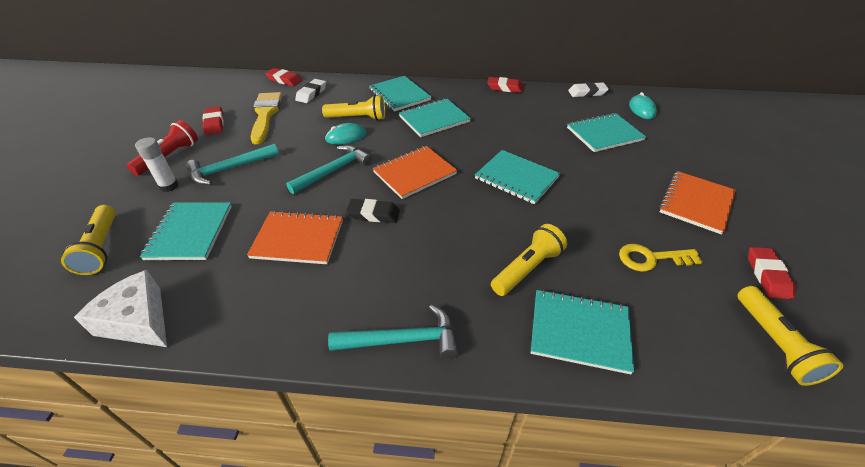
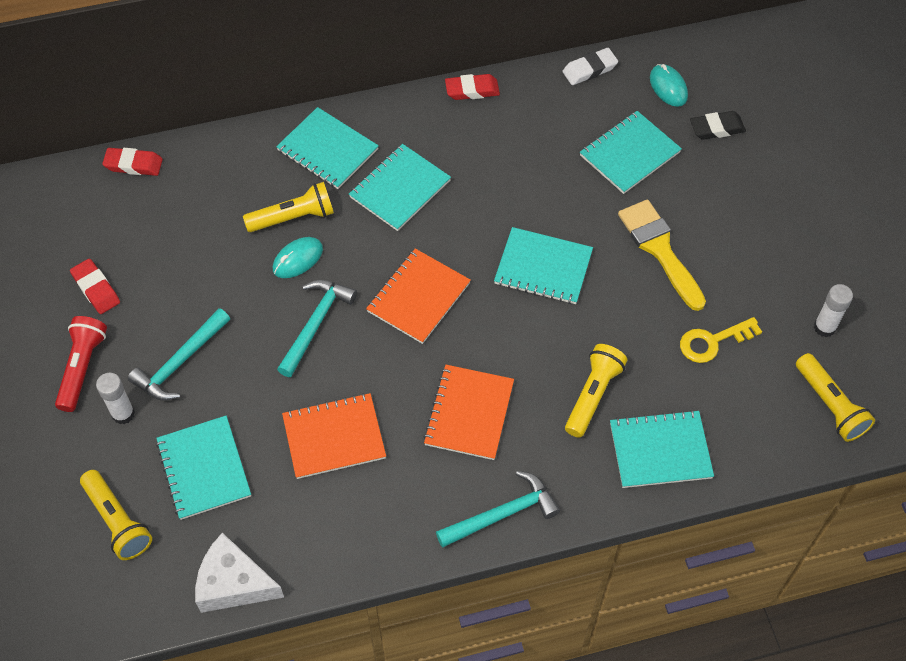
camera: 20 degrees left, 15 degrees up
(265, 114) = (157, 249): yellow brush -> yellow brush (659, 249)
(311, 94) = (196, 185): white eraser -> none
(373, 214) = (400, 376): black eraser -> black eraser (717, 128)
(696, 203) = (750, 246): orange notebook -> orange notebook (469, 413)
(767, 275) = (824, 327): red eraser -> white glue stick

